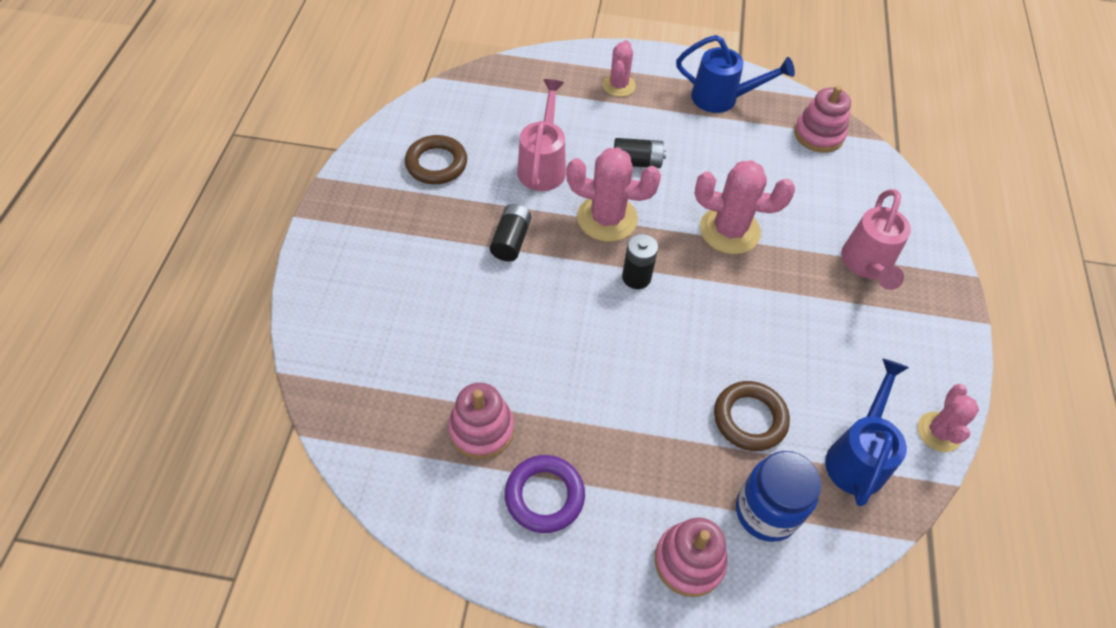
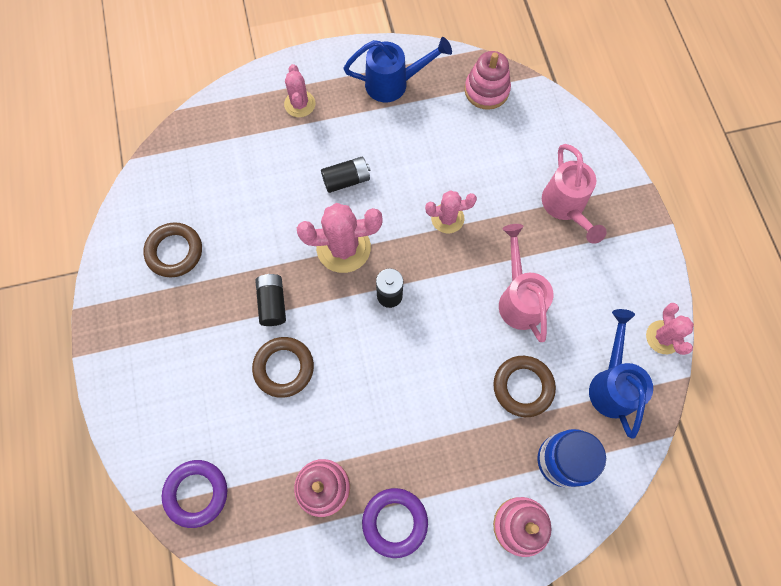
camera: 20 degrees left, 15 degrees up
(348, 381) = (196, 493): none -> purple ring
(494, 301) = (284, 368): none -> brown ring
(543, 165) = (268, 215): pink watering can -> pink watering can (519, 298)
(729, 230) = (447, 218): pink cactus -> pink cactus, size x0.62

